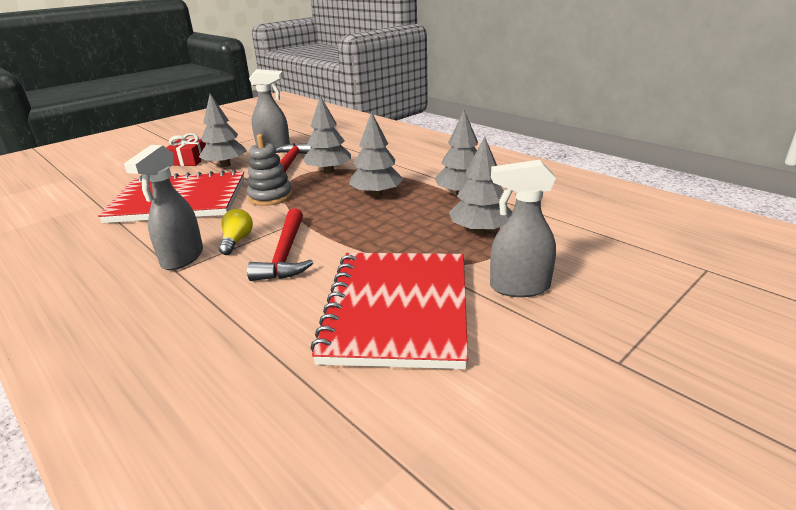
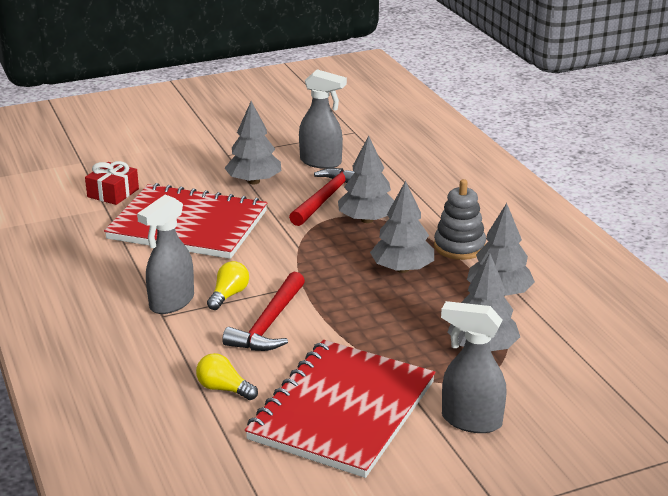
camera: 20 degrees right, 0 degrees up
(189, 160) = (215, 164): red gift -> red gift (113, 193)
(266, 320) = (224, 389): none -> yellow light bulb
(270, 196) = (285, 244): grey stacking toy -> grey stacking toy (459, 247)

